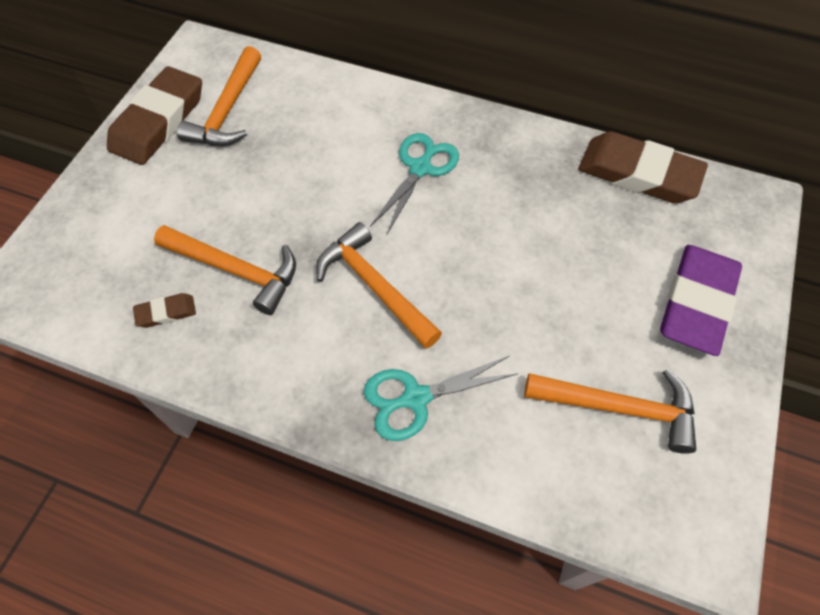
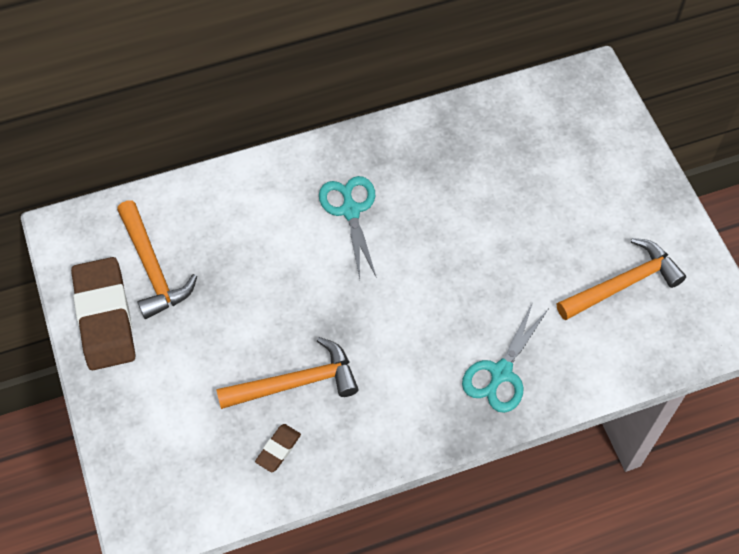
camera: 40 degrees left, 0 degrees up
(375, 286) = (404, 321): orange hammer -> none
(638, 173) = (502, 109): brown eraser -> none
(696, 302) = (612, 180): purple eraser -> none

